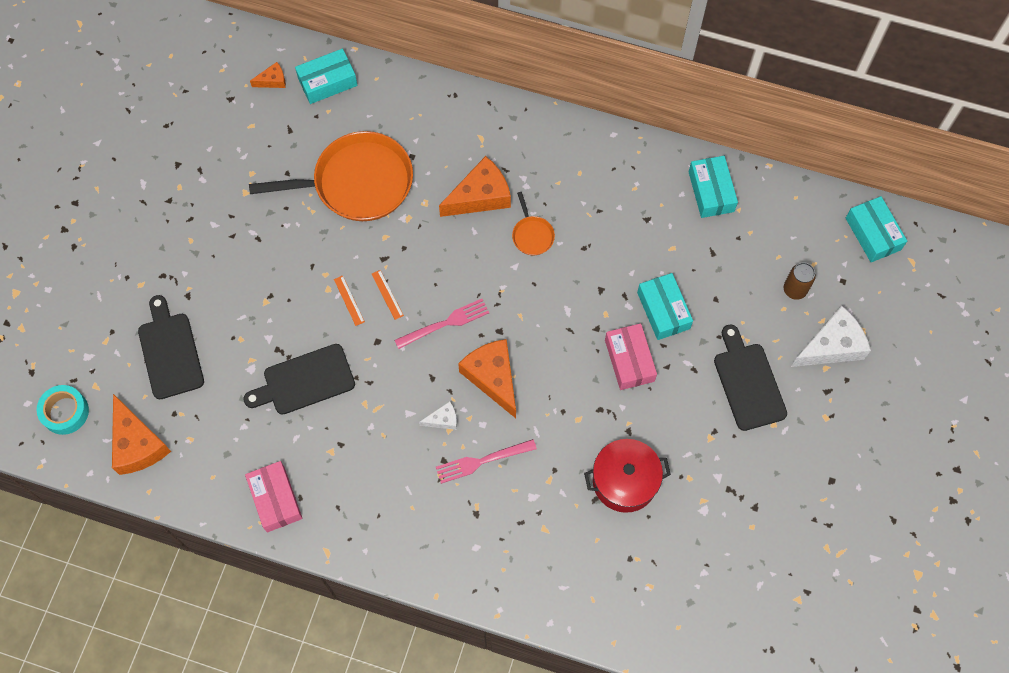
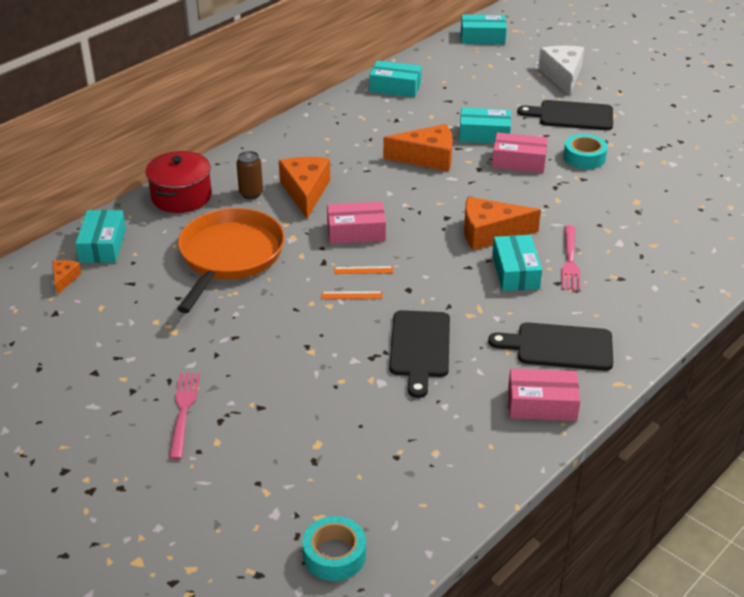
camera: 65 degrees left, 30 degrees down
(137, 444) = (416, 498): orange cheese -> orange cheese (427, 158)
(170, 352) = (318, 440): black cutting board -> black cutting board (559, 347)
(440, 265) = (356, 232): none -> pink box
(443, 419) = (515, 272): white cheese -> turquoise box
(445, 323) = (418, 244): pink fork -> pink fork (183, 411)
(532, 235) = (366, 176): orange pan -> none
(624, 481) = (628, 193): red pot -> red pot (181, 196)
(670, 420) = (584, 157): none -> turquoise tape
(794, 290) = (506, 77): brown can -> brown can (251, 193)

